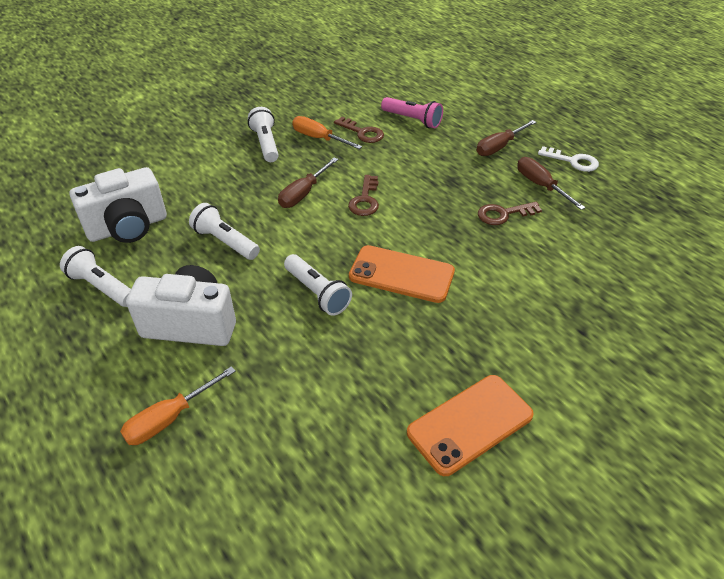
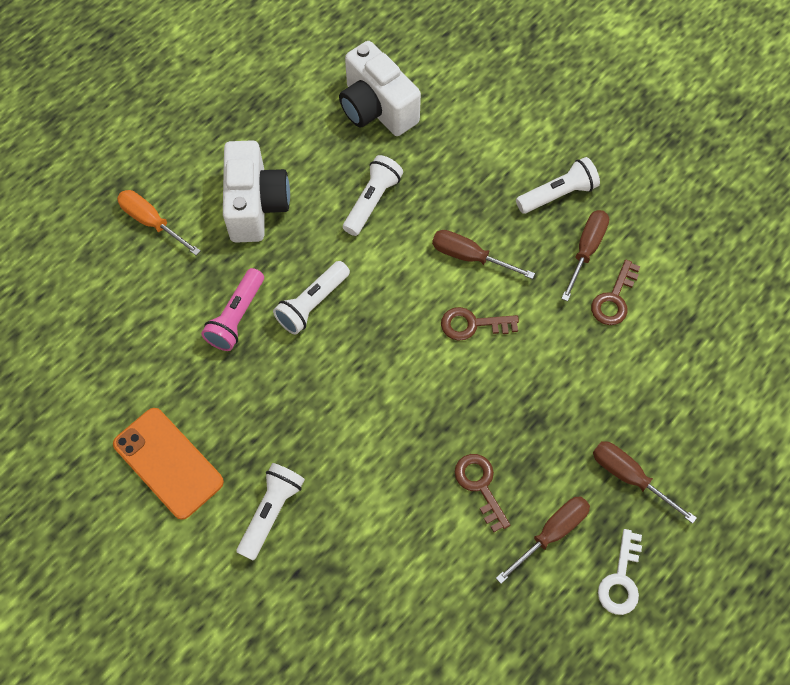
camera: 80 degrees right, 20 degrees up
(102, 287) = (291, 118): white flashlight -> white flashlight (271, 512)
(318, 138) = (586, 250): orange screwdriver -> brown screwdriver
(401, 274) = (353, 380): orange phone -> none
(412, 120) = (663, 357): pink flashlight -> pink flashlight (236, 317)

